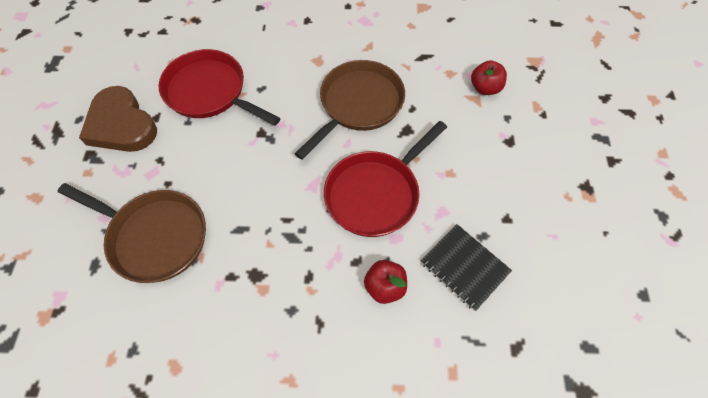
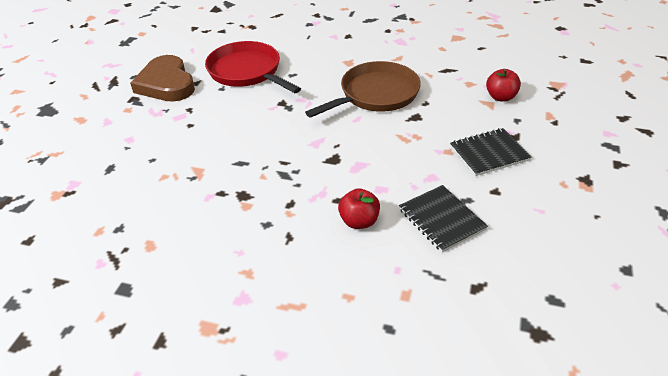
camera: 15 degrees right, 20 degrees down
(154, 237) = (166, 157): brown pan -> none
(376, 193) = (372, 156): red pan -> none
(490, 169) = (489, 153): none -> black notebook

